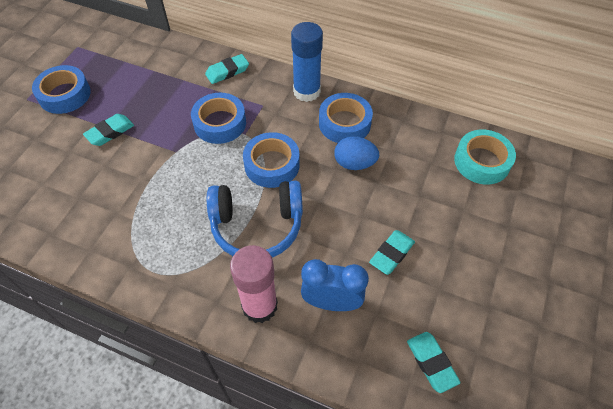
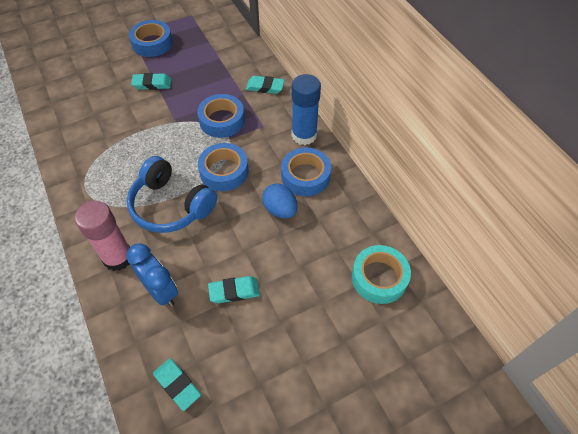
camera: 40 degrees right, 0 degrees up
(431, 362) = (177, 385): turquoise eraser -> turquoise eraser turned 60 degrees counterclockwise

